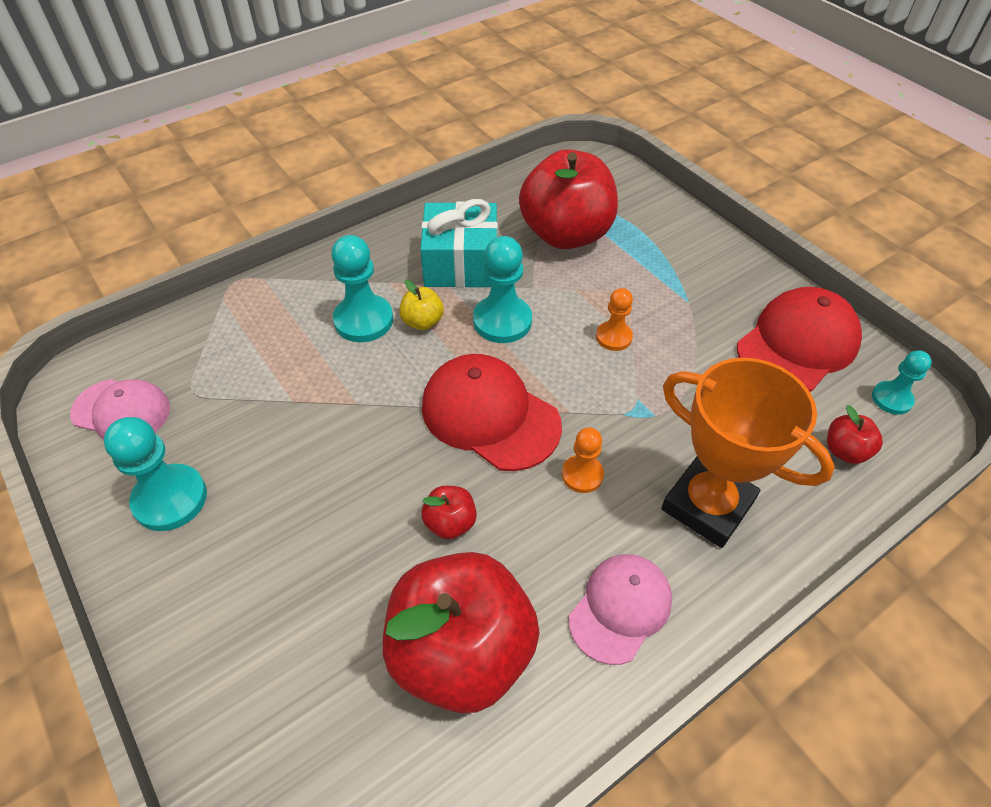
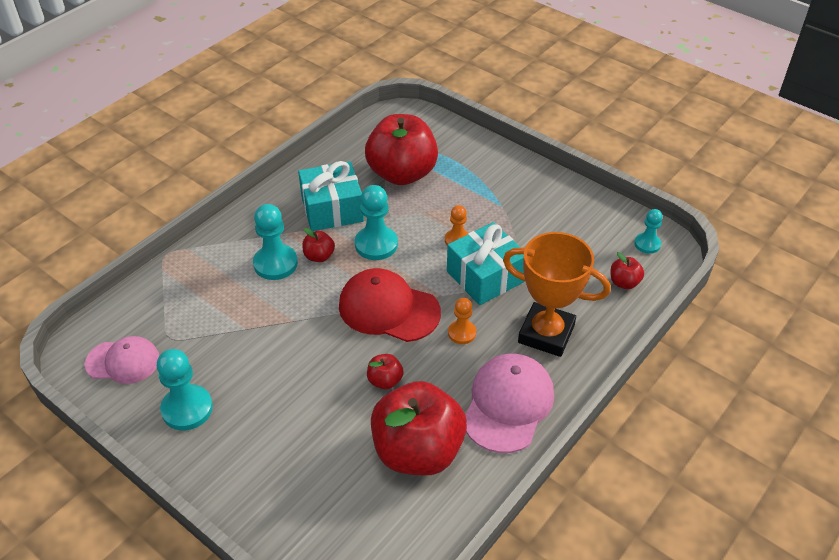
camera: 15 degrees left, 5 degrees down
(422, 322) = (319, 256): yellow apple -> red apple
(620, 608) = (508, 404): pink cap -> pink cap, size x1.50
(639, 397) = (485, 276): none -> turquoise gift
(797, 344) = (581, 220): red cap -> none

